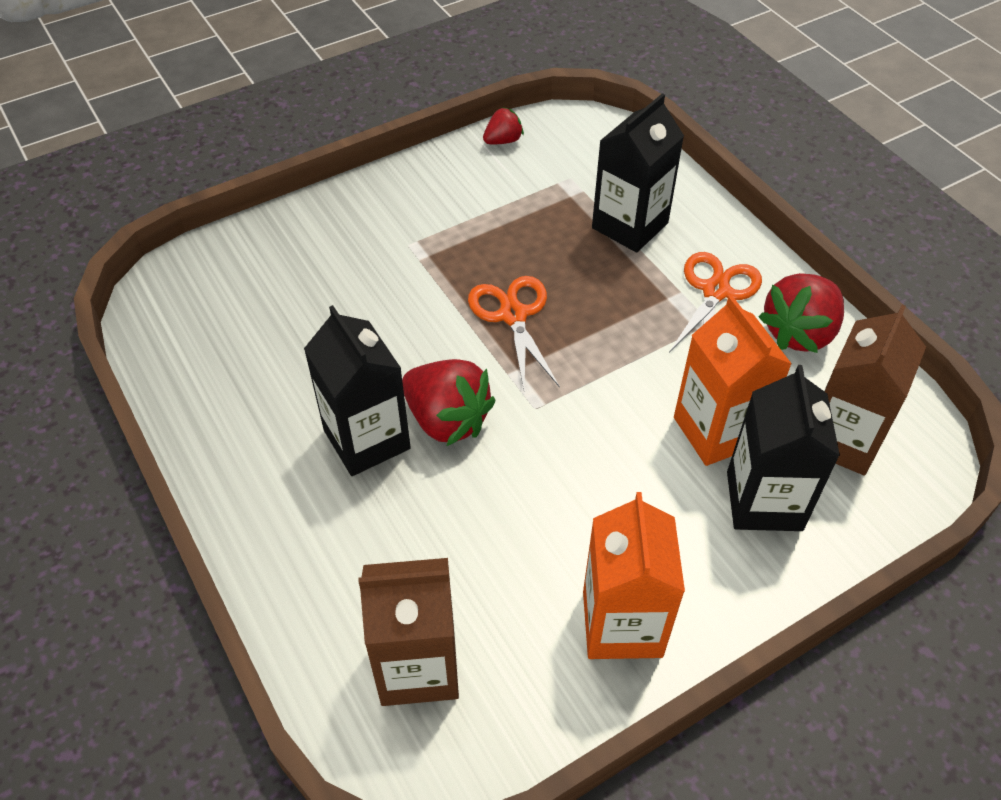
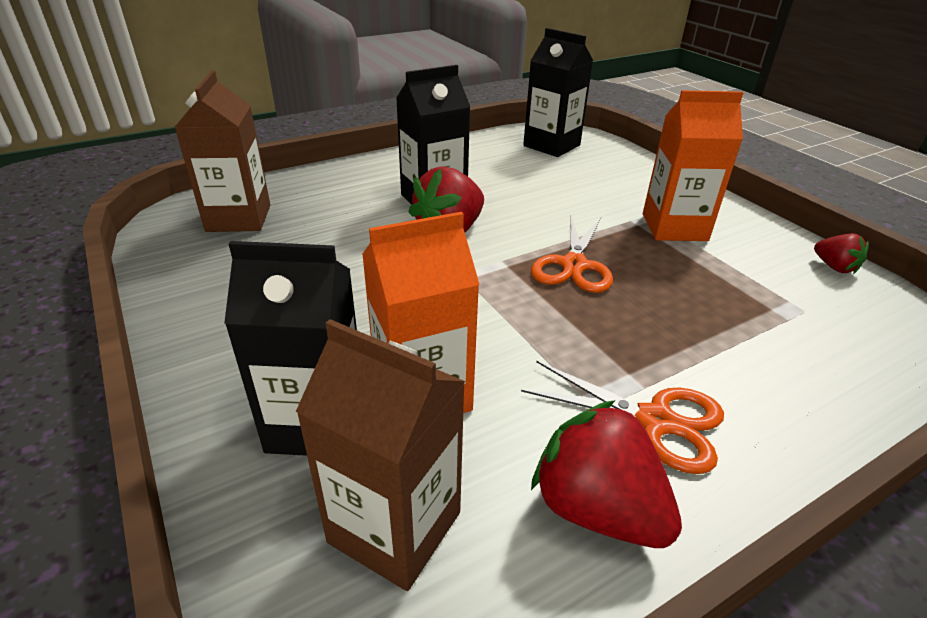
camera: 90 degrees right, 15 degrees down
(513, 315) = (574, 265): orange scissors -> orange scissors turned 120 degrees clockwise
(622, 623) = (221, 307): orange carton -> orange carton (674, 227)
(630, 225) = (745, 352): black carton -> black carton (551, 145)

